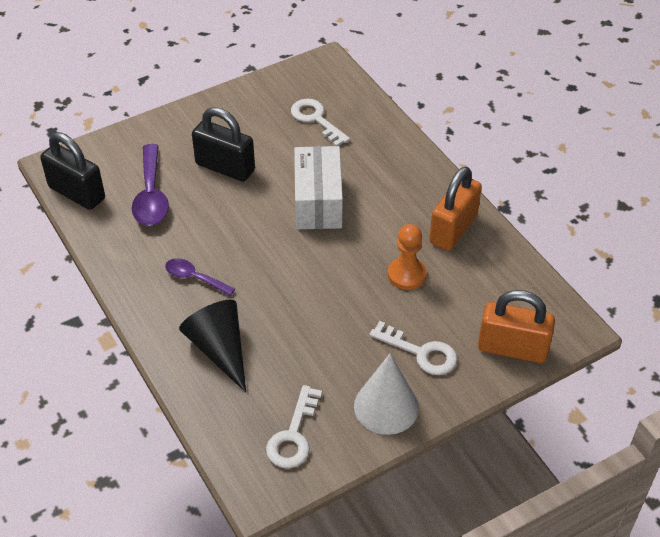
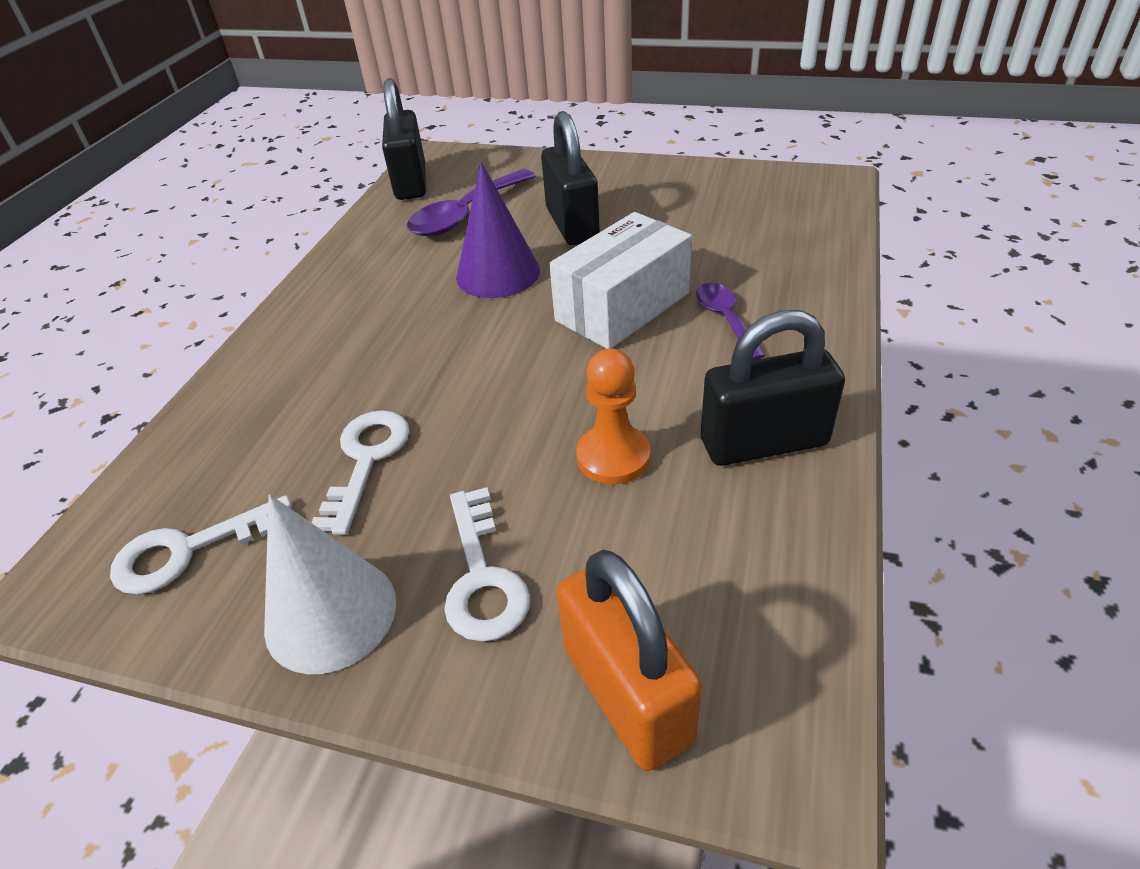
camera: 50 degrees right, 5 degrees down
(194, 278) = (383, 306): purple spoon -> purple spoon (725, 319)
(219, 349) = (289, 391): black cone -> none
(228, 221) = (498, 273): none -> purple cone
(316, 119) = (741, 227): white key -> white key (366, 460)
(453, 229) = (764, 442): orange padlock -> black padlock

